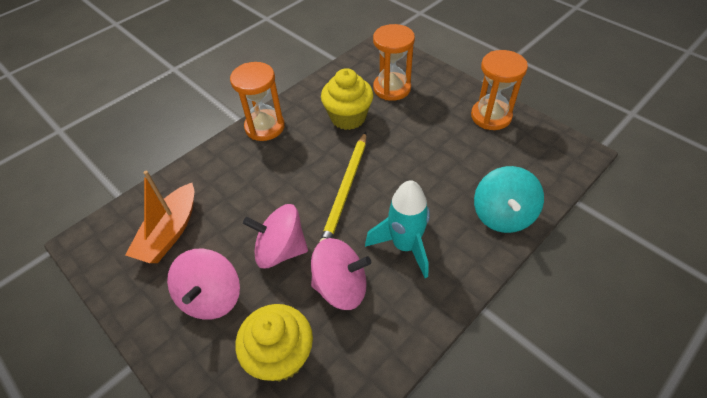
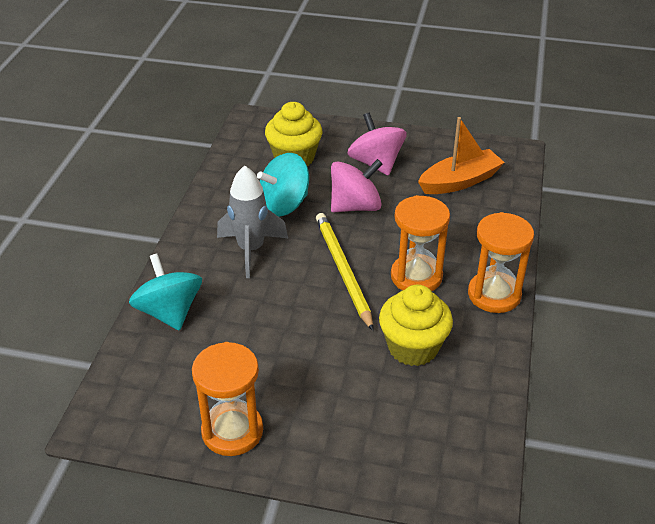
camera: 145 degrees right, 10 degrees down
(170, 232) = (459, 181): orange boat -> orange boat turned 75 degrees clockwise
(341, 287) = (284, 205): pink spinning top -> turquoise spinning top
(392, 88) = (395, 417): orange hourglass -> orange hourglass (416, 276)
(405, 246) = (251, 250): turquoise rocket -> grey rocket

